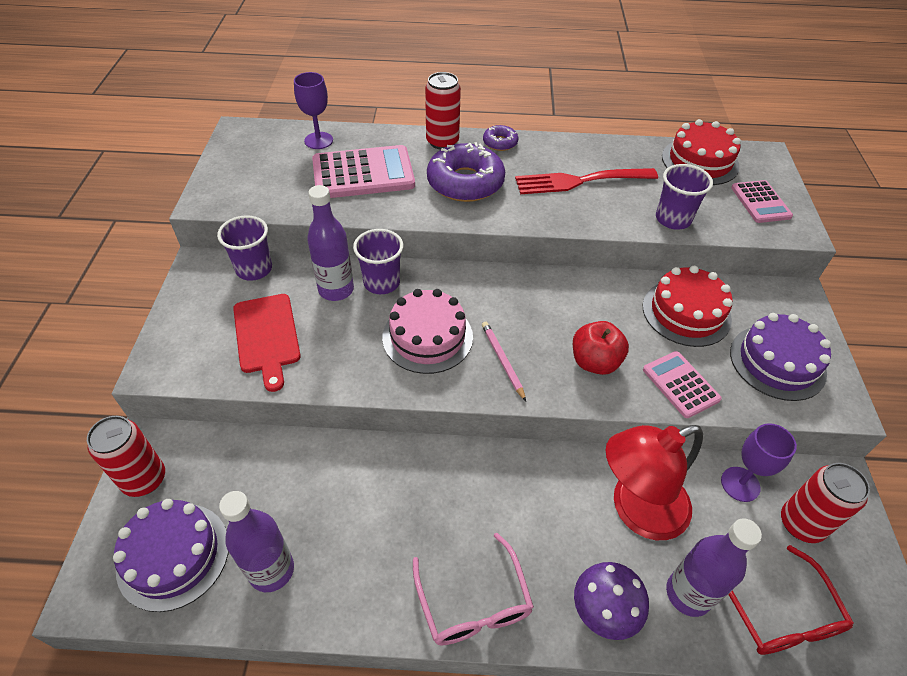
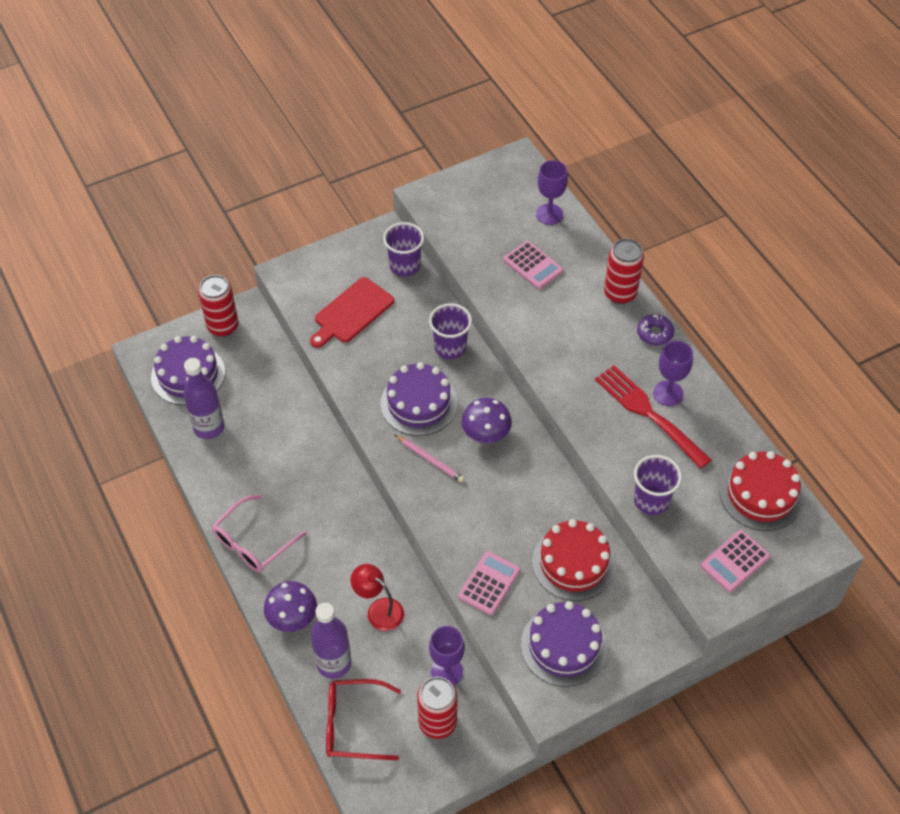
camera: 60 degrees right, 5 degrees up
(336, 290) = (422, 324): purple bottle -> none
(363, 173) = (533, 266): pink calculator -> pink calculator, size x0.58
(427, 337) = (419, 403): pink cake -> purple cake
(465, 182) = (578, 336): purple donut -> none
(502, 304) = (486, 433): none -> purple mushroom
(502, 361) = (430, 460): pink pencil -> pink pencil turned 90 degrees clockwise
(567, 162) = (668, 393): none -> purple goblet
(595, 362) = (471, 518): red apple -> none
(636, 510) = (379, 610): red lamp -> red lamp, size x0.57
(780, 614) = (353, 724): red glasses -> red glasses turned 45 degrees clockwise

